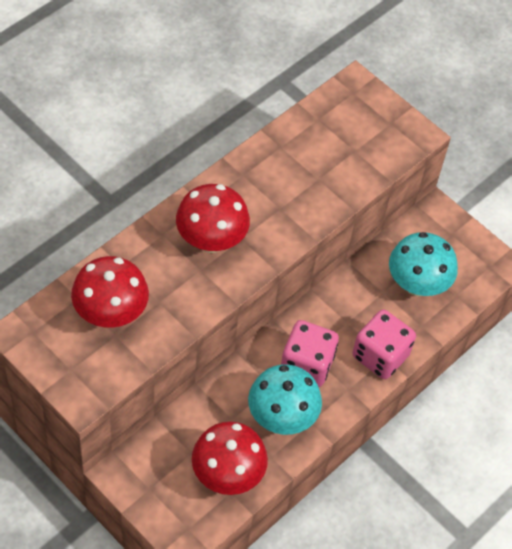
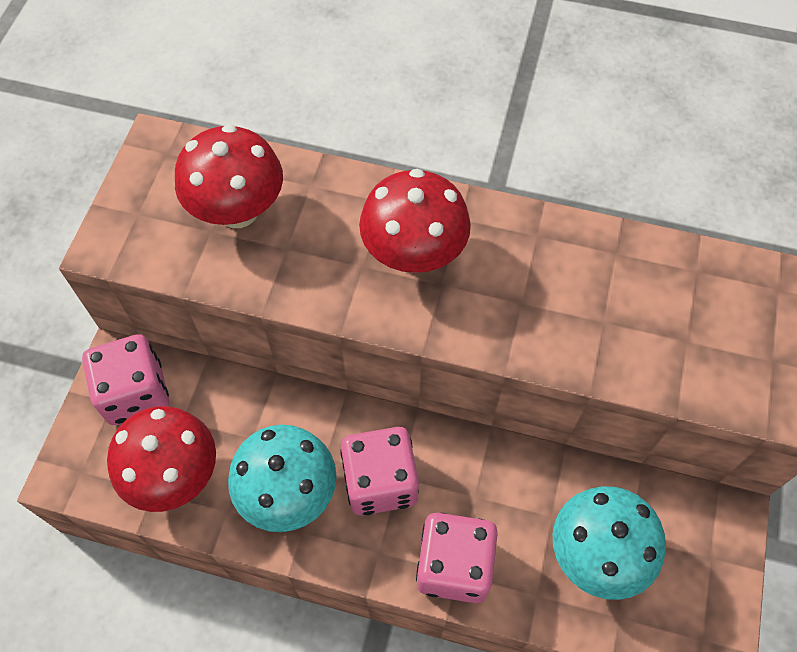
camera: 65 degrees right, 5 degrees up
(152, 471) = (135, 393): none -> pink dice

